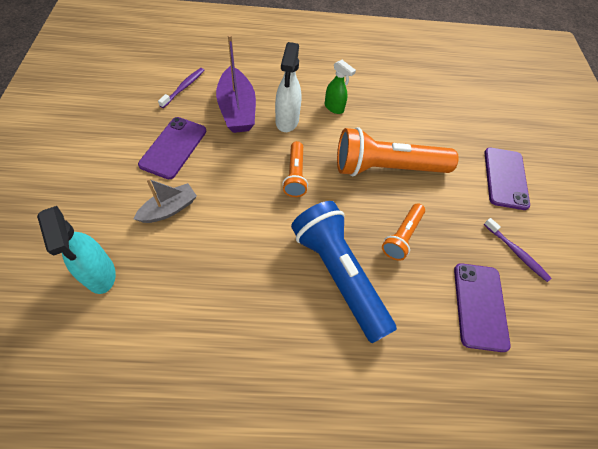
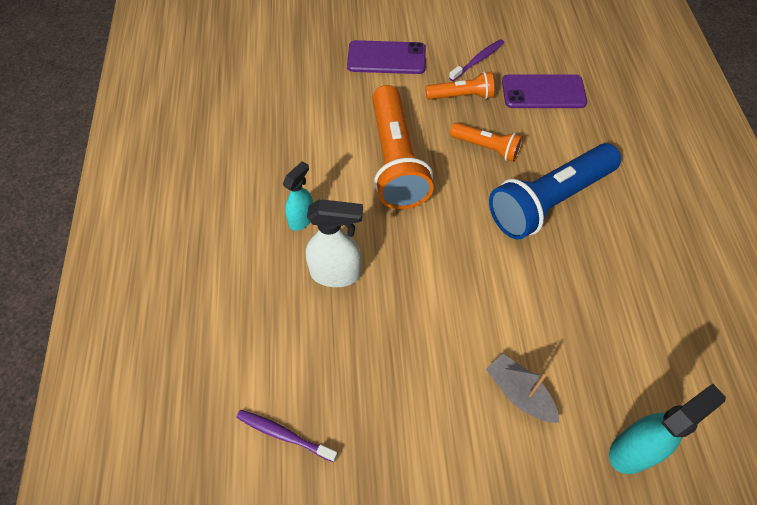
camera: 90 degrees left, 0 degrees up
(173, 147) = (414, 416): purple phone -> none
(237, 110) = (324, 343): purple boat -> none
(295, 175) = (429, 254): orange flashlight -> orange flashlight (461, 96)
(334, 108) = (302, 219): green spray bottle -> turquoise spray bottle

